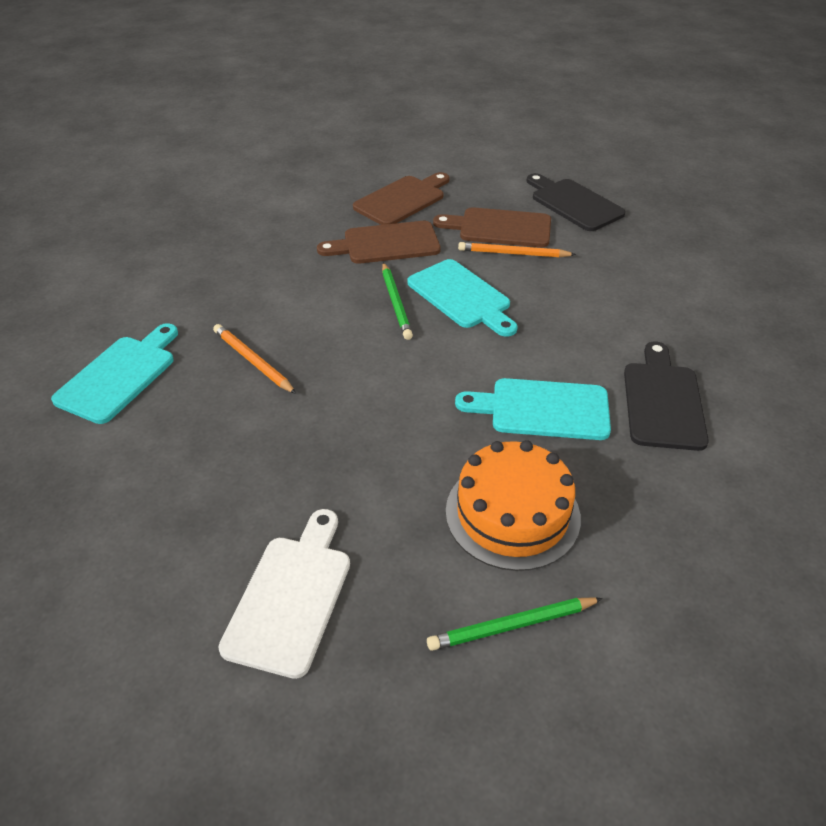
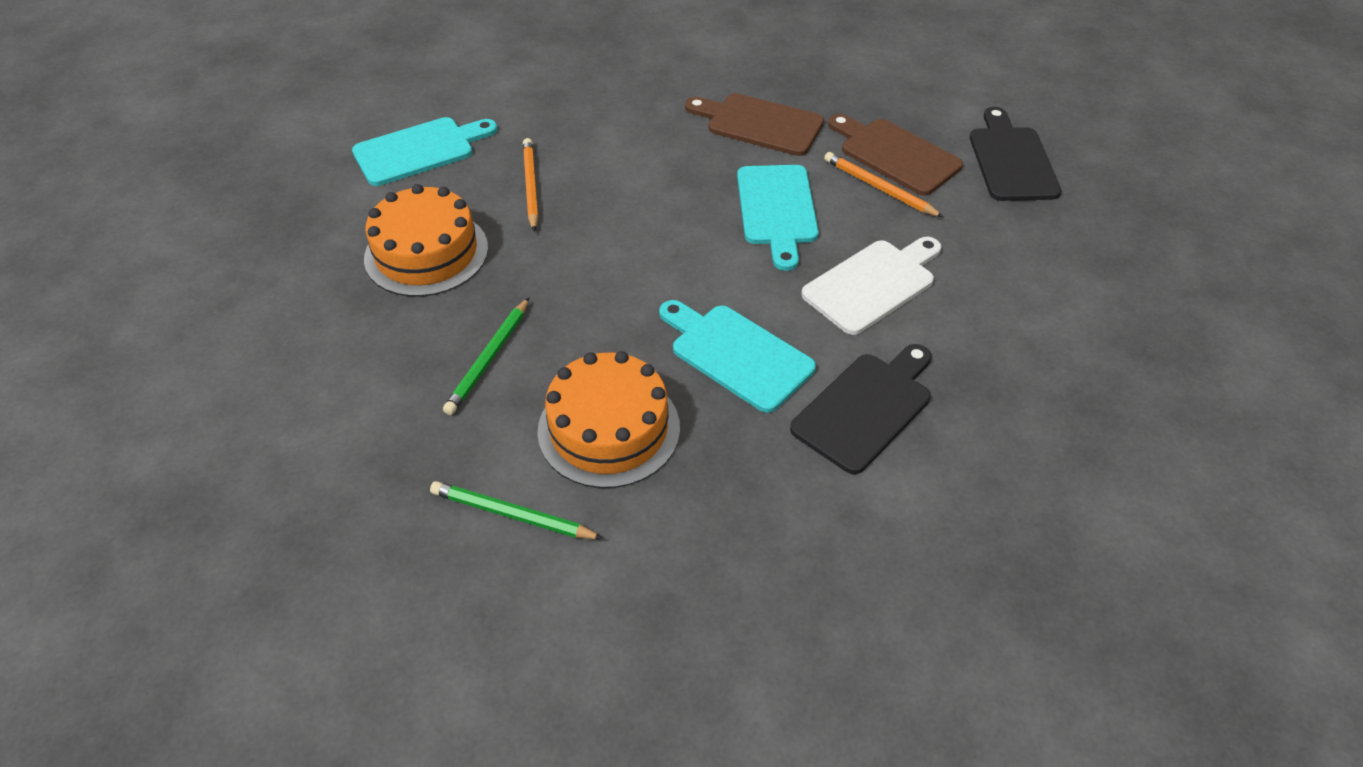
camera: 35 degrees right, 5 degrees up
(214, 455) = (426, 253): none -> orange cake
(291, 597) = (377, 394): white cutting board -> white cutting board (873, 284)
(396, 303) = (707, 188): green pencil -> green pencil (489, 358)
(402, 200) = (824, 83): brown cutting board -> none

